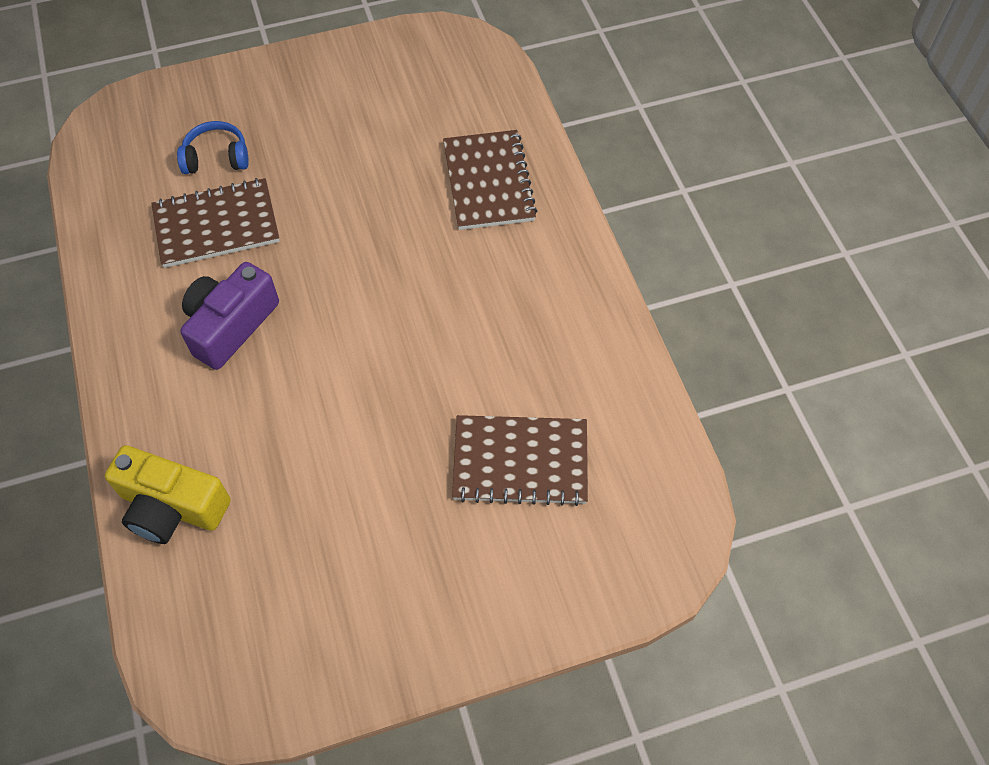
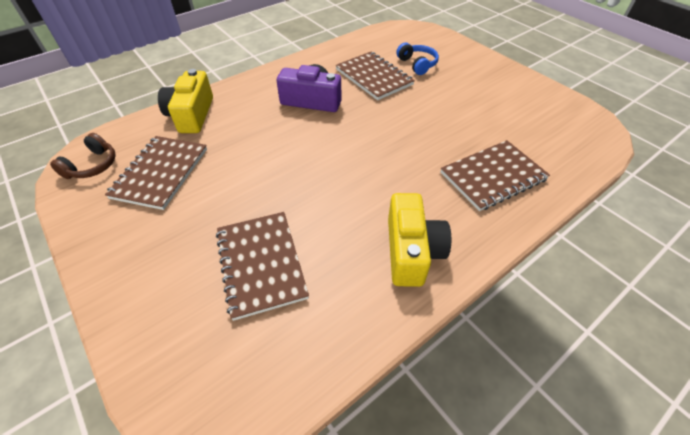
camera: 70 degrees right, 10 degrees down
(233, 669) = (92, 166): none -> brown headphones
(301, 565) = (161, 173): none -> brown notebook
(561, 306) = (411, 251): none -> yellow camera

